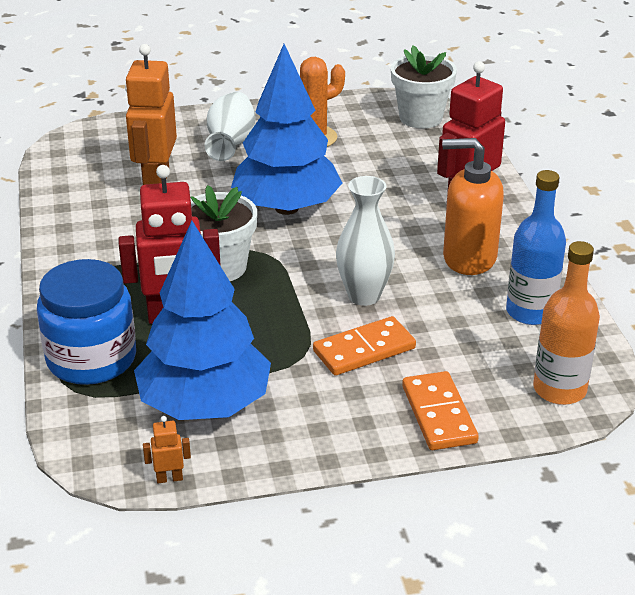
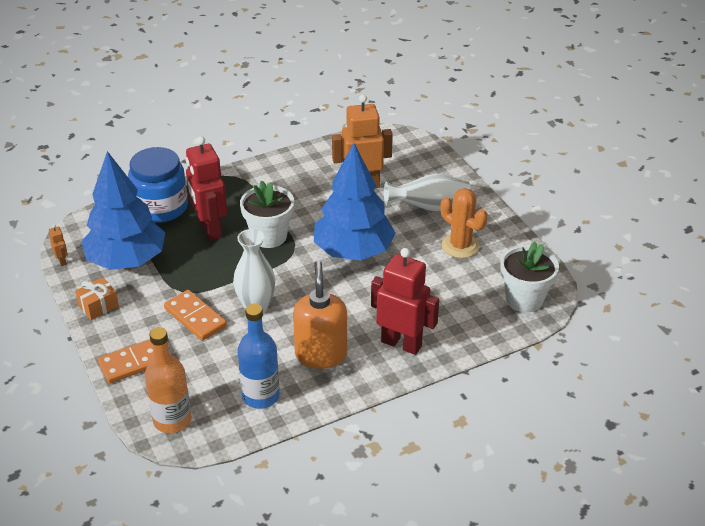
camera: 75 degrees right, 5 degrees up
(302, 443) = (98, 306): none -> orange gift

